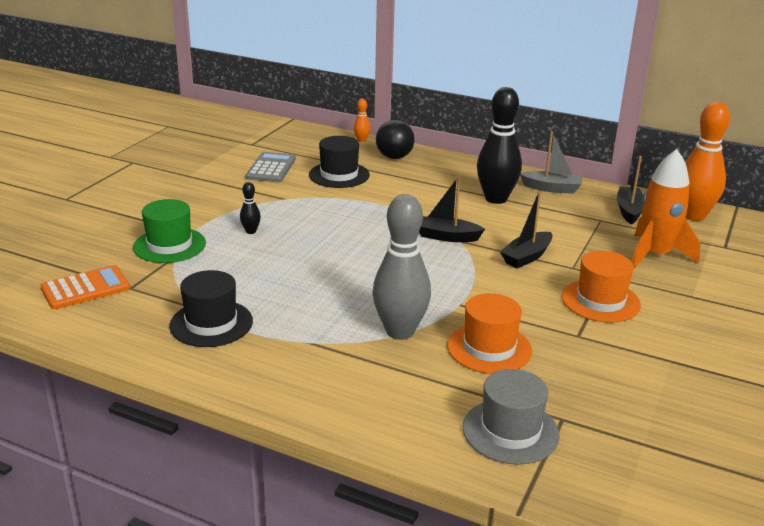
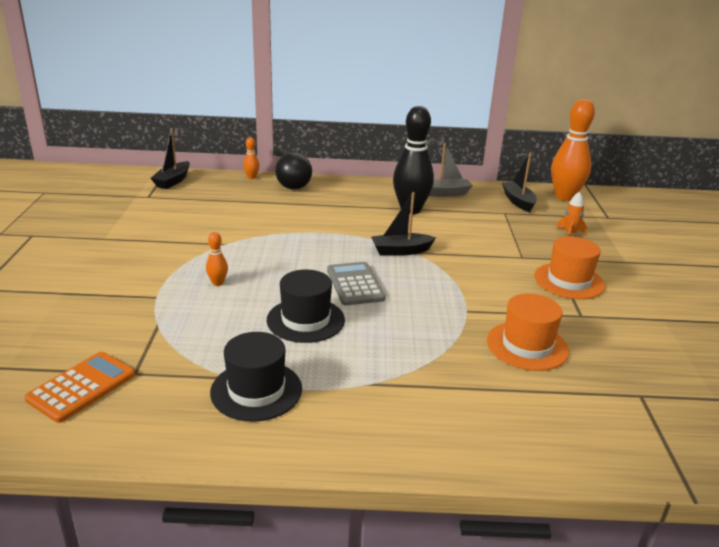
camera: 25 degrees left, 0 degrees up
(169, 245) = (143, 315): green hat -> none
(251, 231) = (218, 283): black bowling pin -> orange bowling pin
(271, 168) = (187, 217): grey calculator -> grey calculator (355, 284)
(339, 175) = (257, 212): black hat -> black hat (305, 320)
(400, 331) = (441, 350): grey bowling pin -> none
(510, 431) = (615, 420): grey hat -> none
(526, 257) = (480, 255): black boat -> black boat (173, 181)
(655, 255) = (570, 234): orange rocket -> orange rocket, size x0.47

